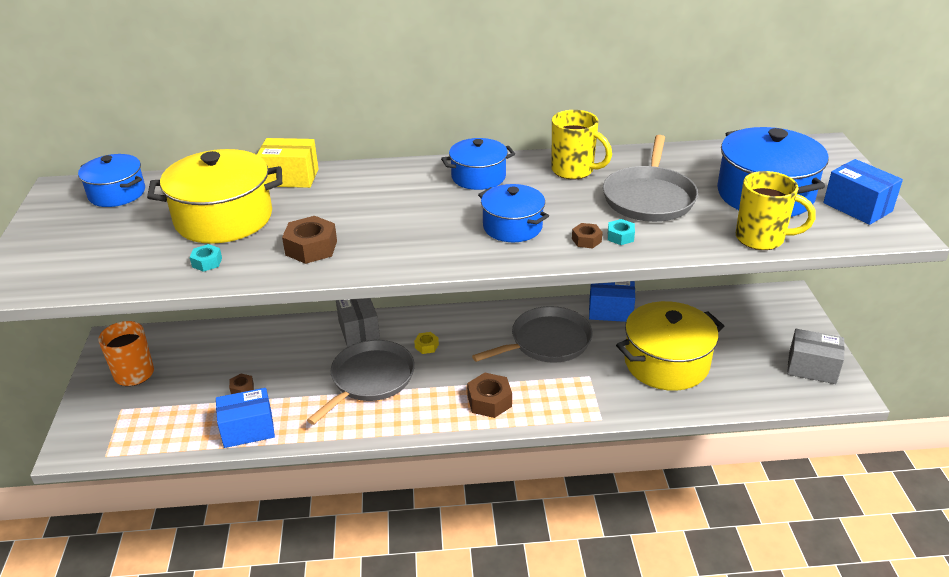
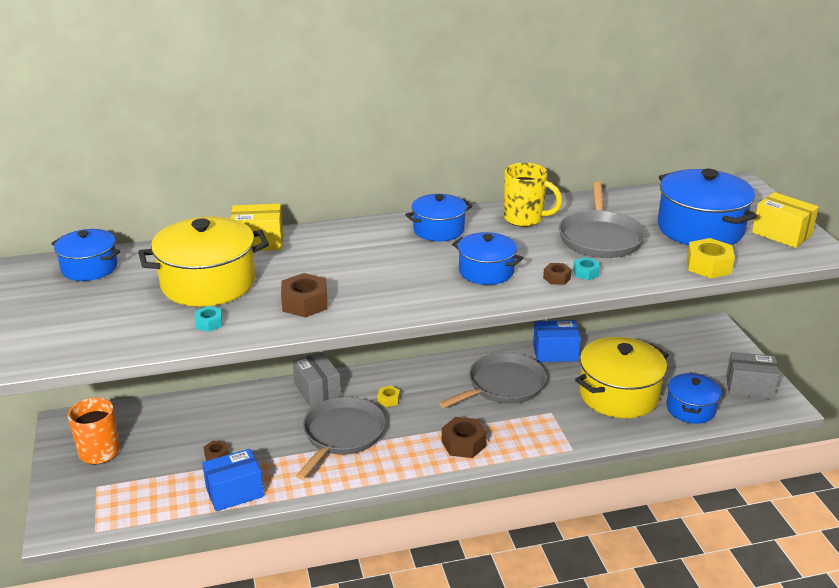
camera: 10 degrees left, 5 degrees down
(741, 386) = (690, 409): none -> blue pot
(761, 239) = (708, 266): yellow mug -> yellow nut
(857, 207) = (781, 234): blue box -> yellow box

